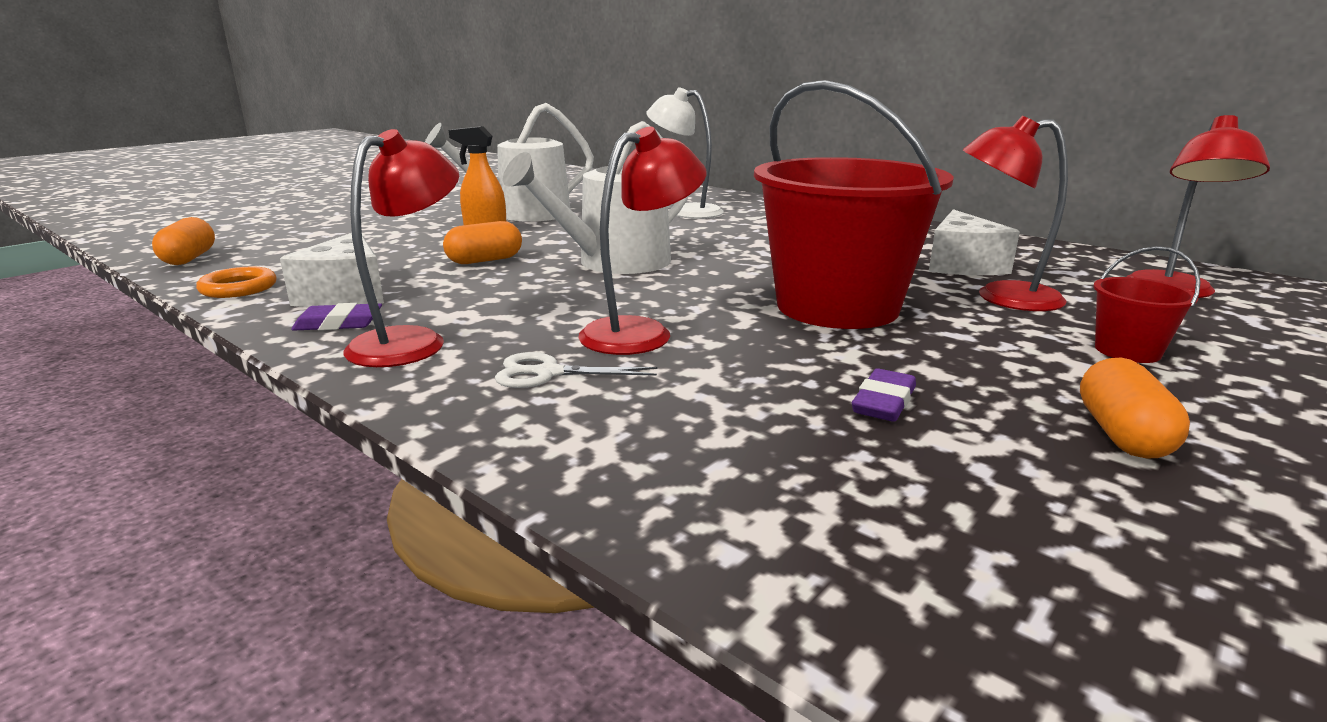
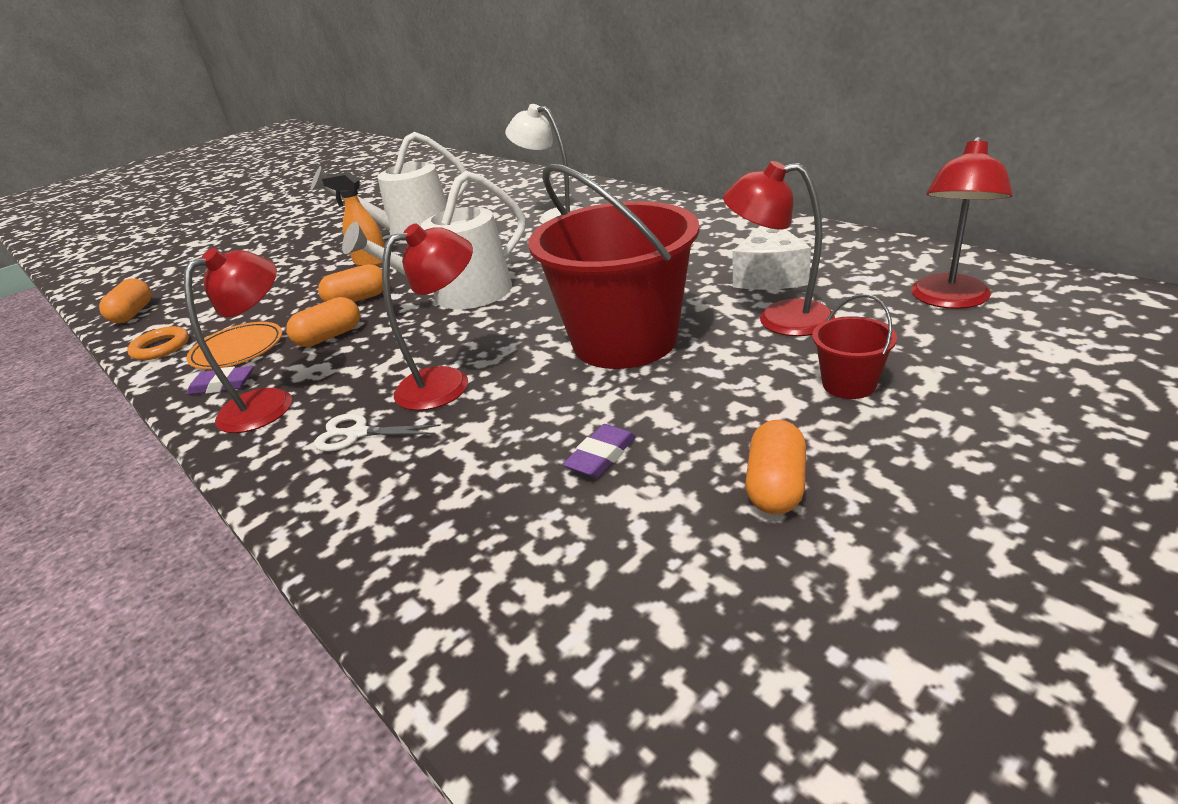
camera: 10 degrees right, 10 degrees up
(346, 294) = (237, 350): white cheese -> orange plate
(464, 288) = (329, 337): none -> orange capsule

